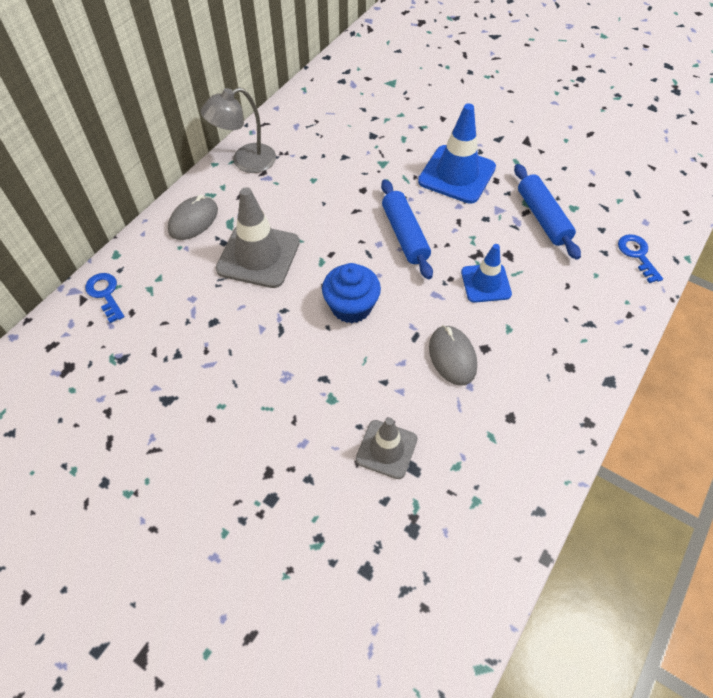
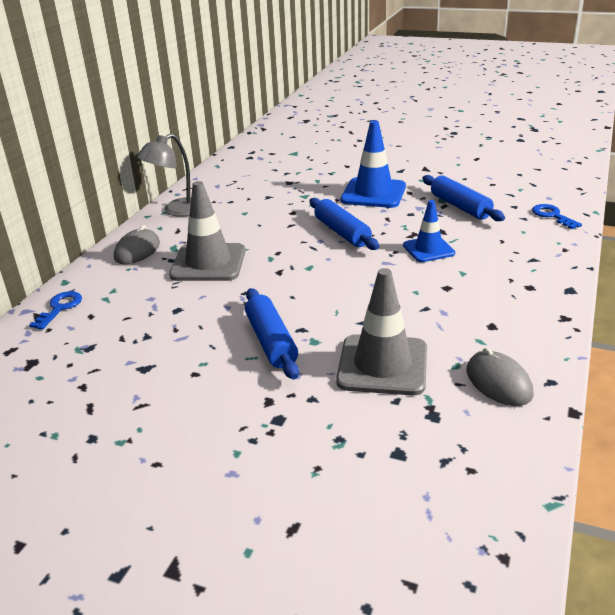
camera: 10 degrees left, 25 degrees down
(105, 294) = (60, 308): blue key -> blue key turned 60 degrees clockwise
(290, 390) = (271, 341): none -> blue rolling pin
(351, 307) = (310, 281): blue cupcake -> none
(386, 449) = (382, 365): grey traffic cone -> grey traffic cone, size x1.62
(452, 357) = (419, 297): grey mouse -> grey mouse (498, 382)

